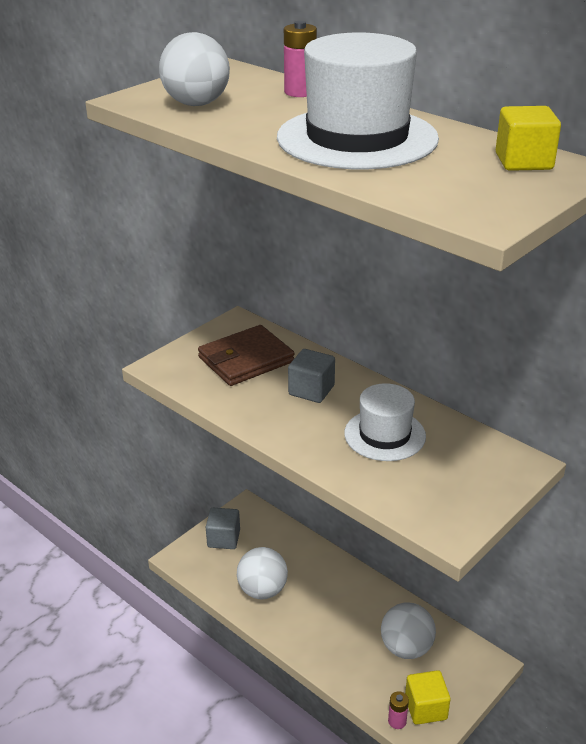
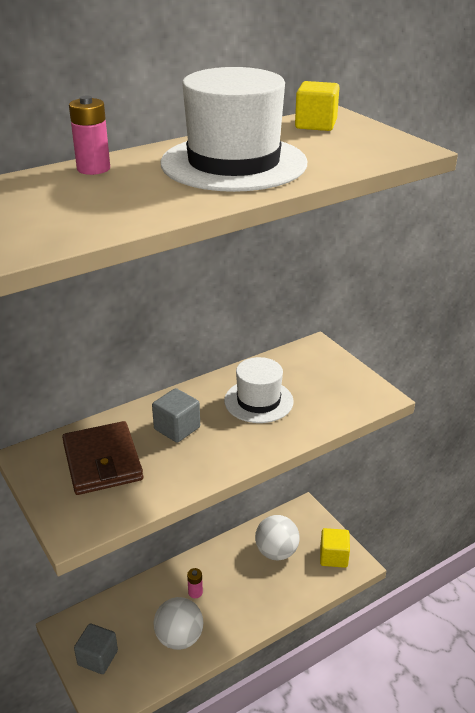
camera: 75 degrees left, 0 degrees up
(196, 104) = (80, 215): white ball -> none
(397, 721) = (341, 577): pink battery -> pink battery (195, 592)

